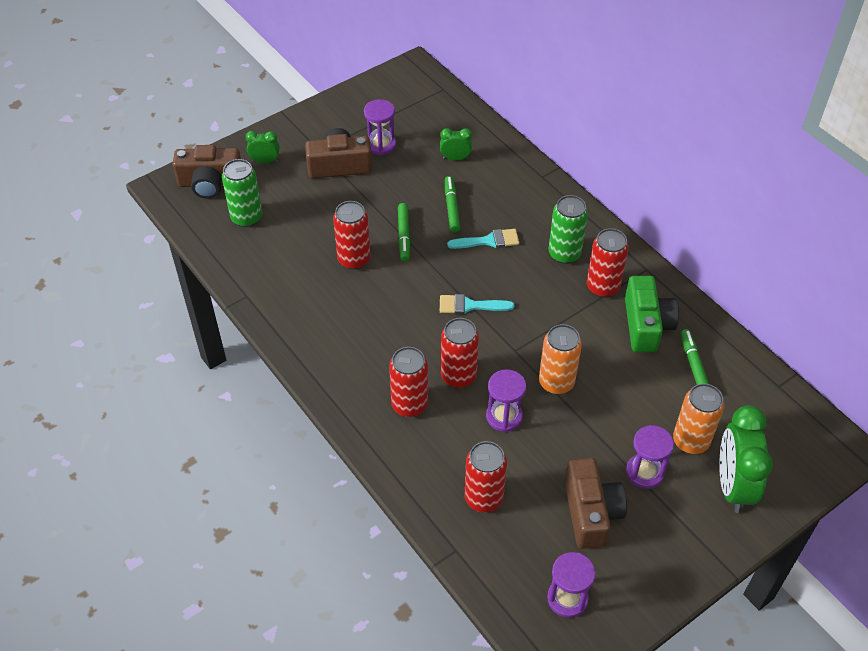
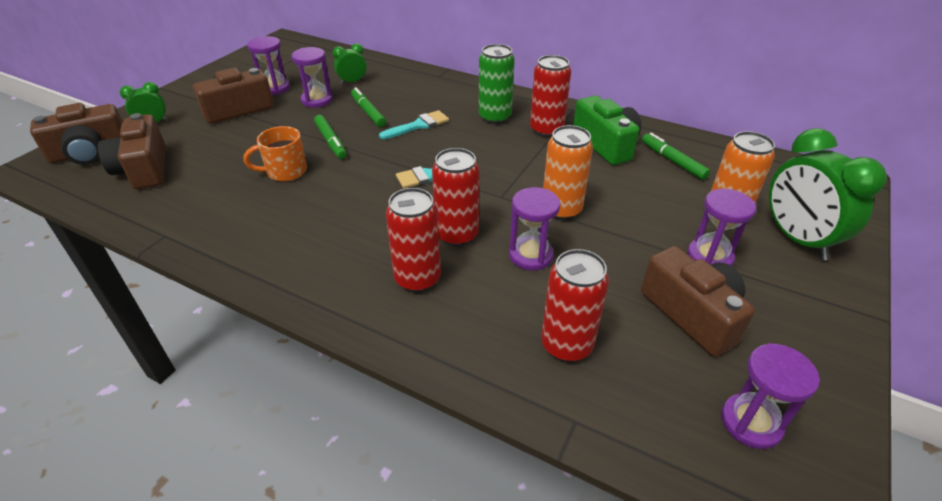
camera: 25 degrees left, 10 degrees down
(246, 217) = (144, 169): green can -> brown camera
(354, 259) = (285, 171): red can -> orange mug
(412, 175) = (317, 100): none -> purple hourglass

